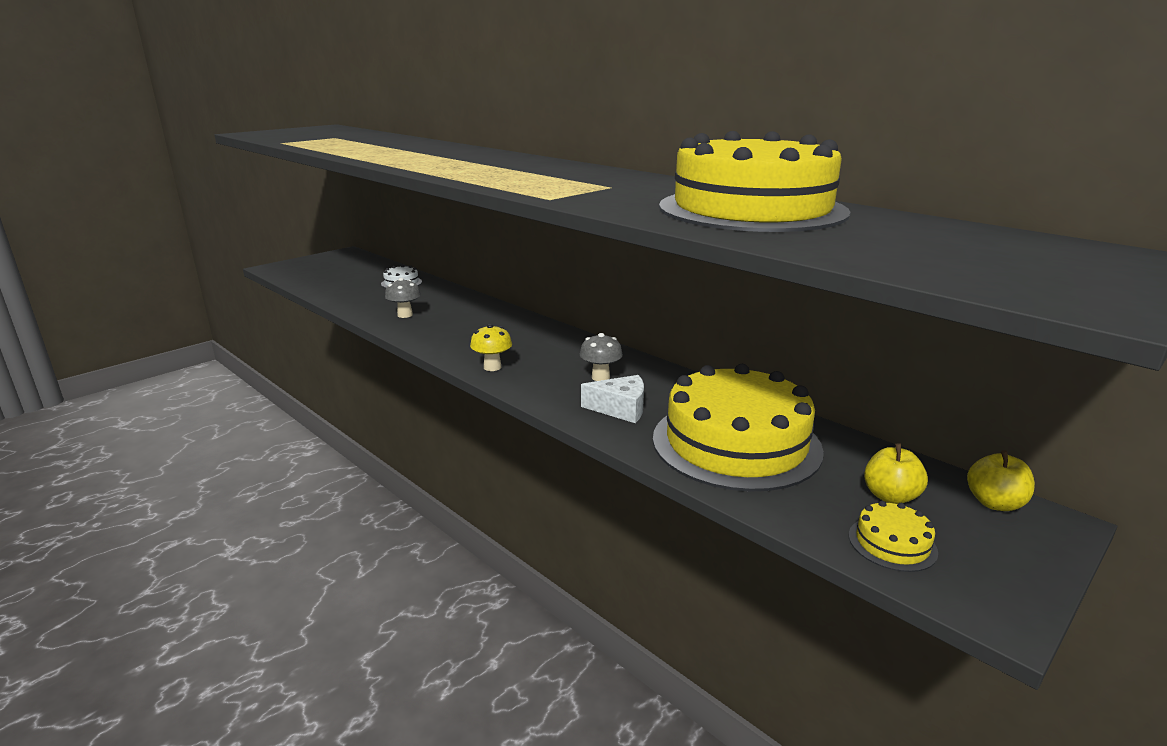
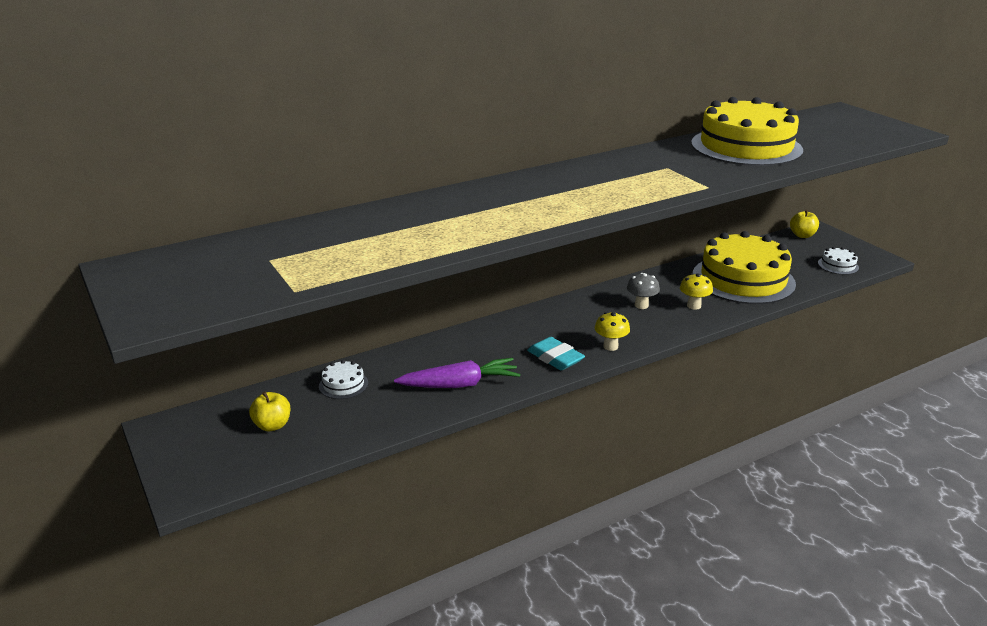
camera: 75 degrees left, 5 degrees up
(405, 315) = (459, 385): grey mushroom -> purple carrot
(460, 344) = (555, 358): none -> turquoise eraser
(620, 409) = (694, 306): white cheese -> yellow mushroom
(890, 496) = (798, 255): yellow apple -> yellow apple (272, 425)
(892, 543) = (838, 265): yellow cake -> white cake

